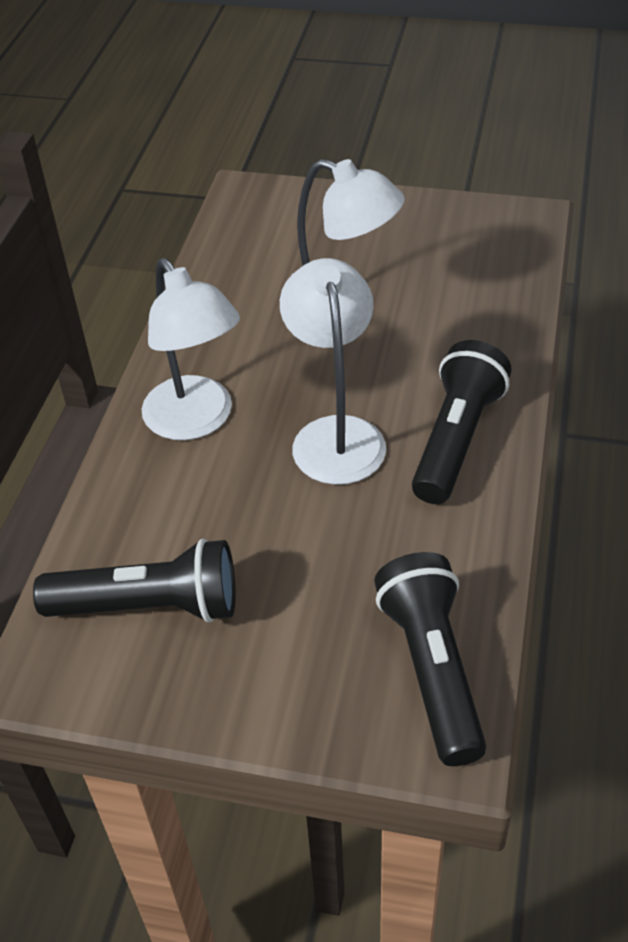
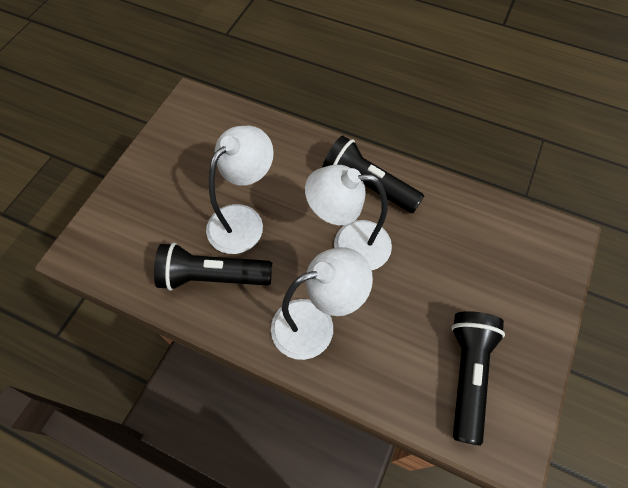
camera: 80 degrees left, 15 degrees up
(431, 669) = (523, 236): black flashlight -> black flashlight (212, 277)

